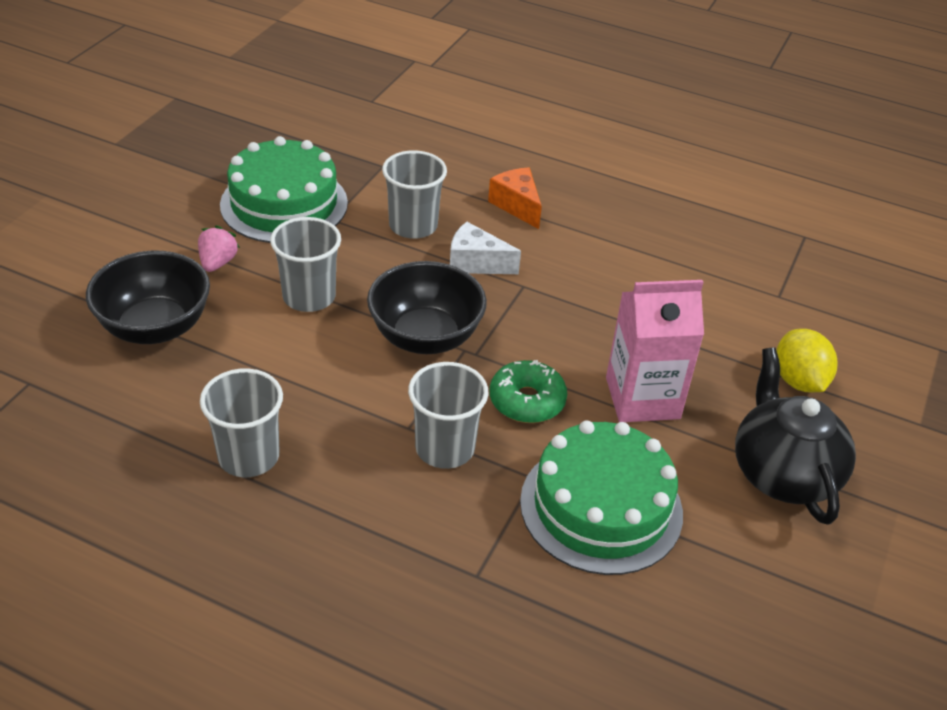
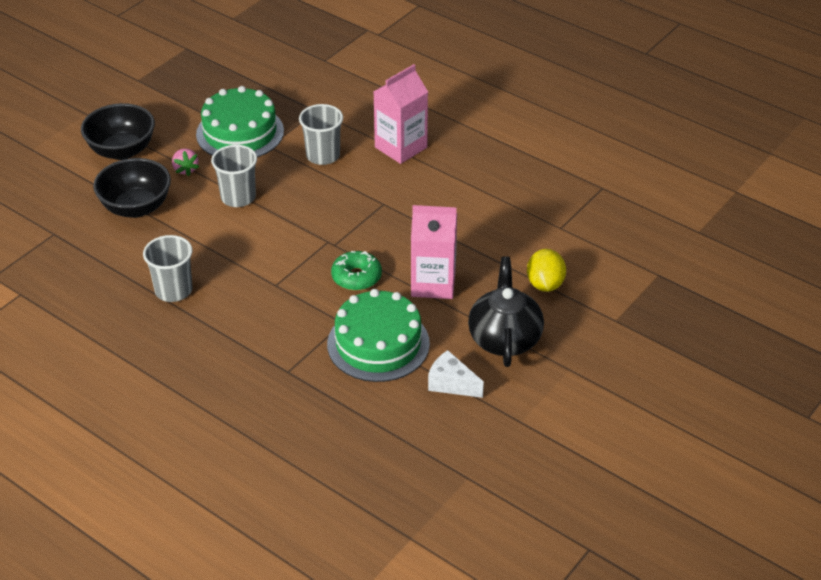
camera: 15 degrees right, 0 degrees up
(218, 263) = (185, 169): pink strawberry -> pink strawberry turned 135 degrees clockwise
(425, 337) = (305, 231): black bowl -> black bowl (122, 150)
(445, 448) = (294, 299): grey cup -> none
(475, 263) = (356, 185): white cheese -> white cheese (451, 384)
(517, 205) = (401, 147): orange cheese -> pink carton

